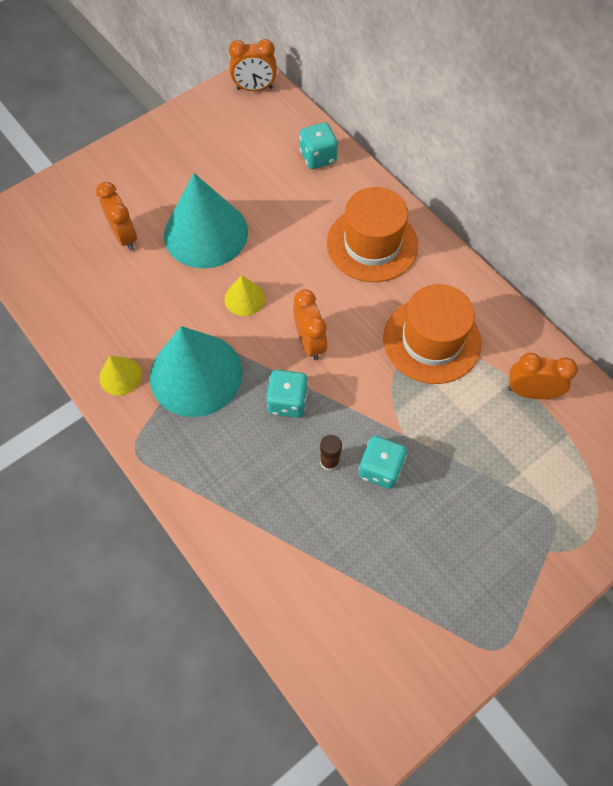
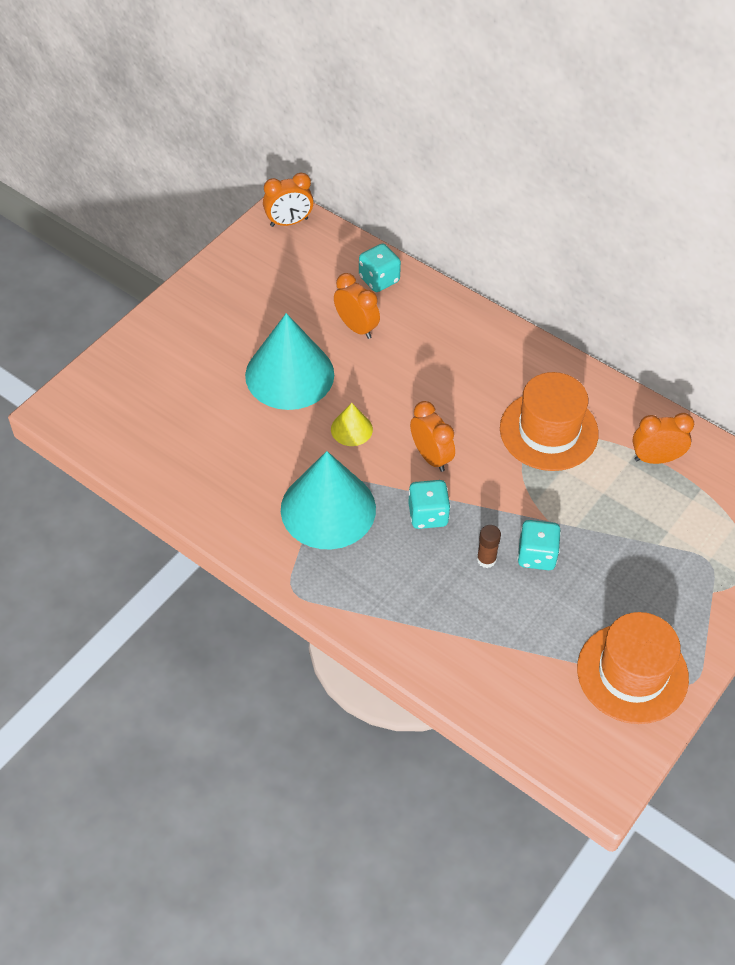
camera: 15 degrees left, 10 degrees down
(120, 376) = (252, 526): yellow cone -> none
(125, 236) = (206, 394): orange clock -> orange clock (356, 327)
(372, 244) = (461, 353): orange hat -> orange hat (632, 673)

